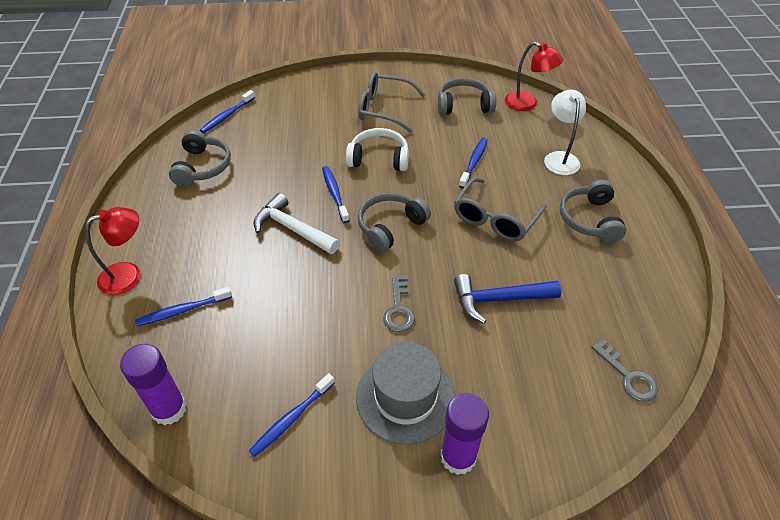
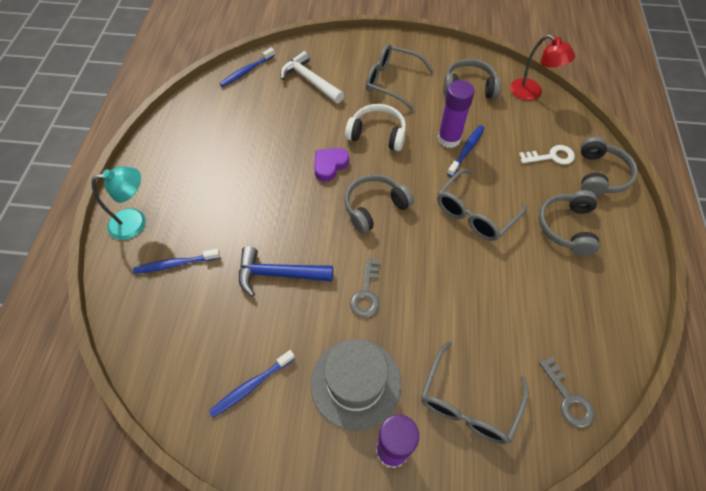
camera: 10 degrees right, 10 degrees up
(129, 275) = (135, 222): red lamp -> turquoise lamp
(169, 409) = (149, 358): purple glue stick -> purple glue stick (449, 139)
(202, 167) = (216, 121): grey headphones -> grey headphones (600, 175)
(292, 229) = (285, 196): white hammer -> white hammer (309, 81)
(334, 193) = (330, 165): blue toothbrush -> purple heart
(498, 300) = (460, 298): blue hammer -> blue hammer (278, 274)
(528, 398) = (468, 403): none -> grey glasses
(559, 158) = (551, 156): white lamp -> white key

